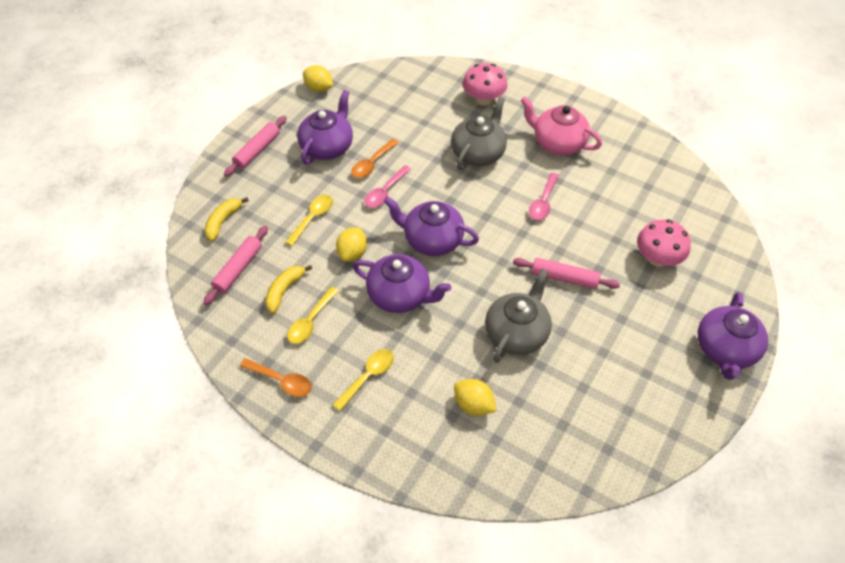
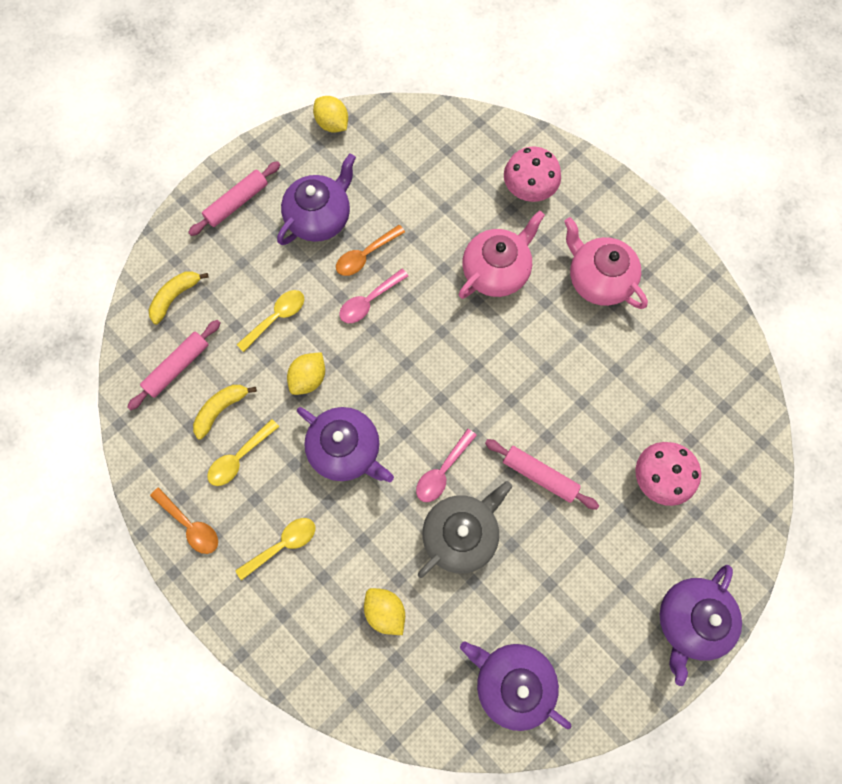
camera: 15 degrees right, 20 degrees up
(432, 240) = (404, 383): purple teapot -> purple teapot (512, 681)
(478, 153) = (496, 271): grey teapot -> pink teapot
(543, 202) = (550, 363): pink spoon -> pink spoon (442, 471)

